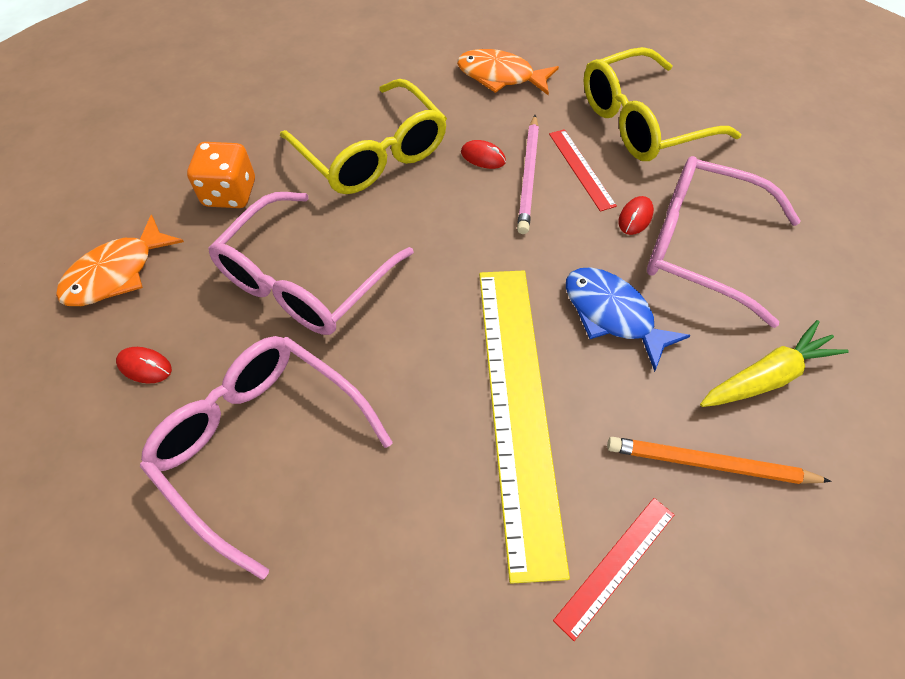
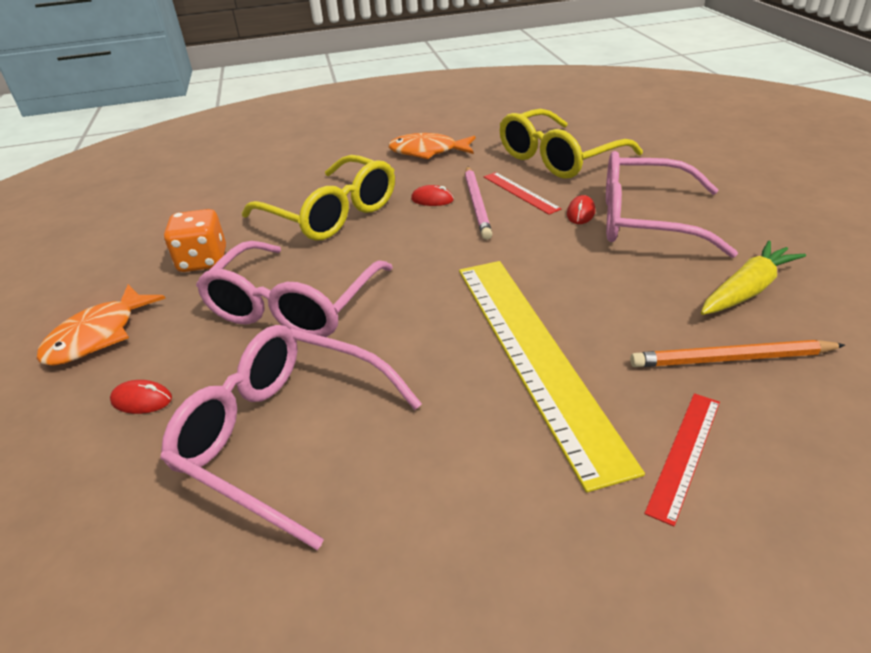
camera: 10 degrees left, 20 degrees down
(612, 315) = (591, 276): blue fish -> none

